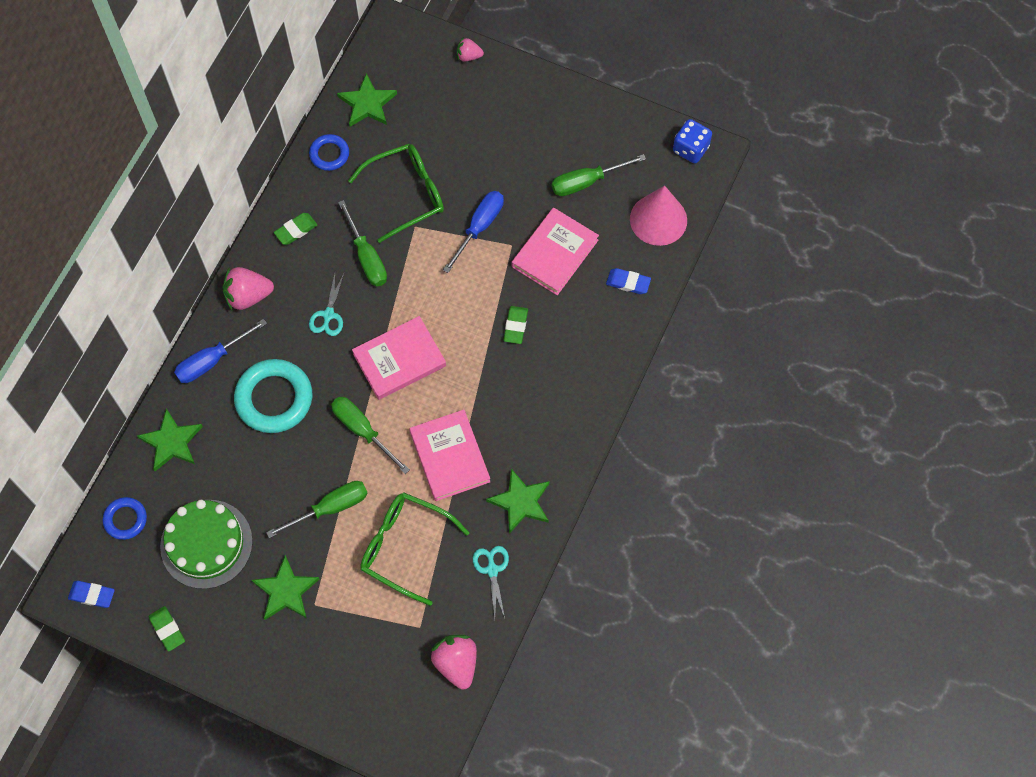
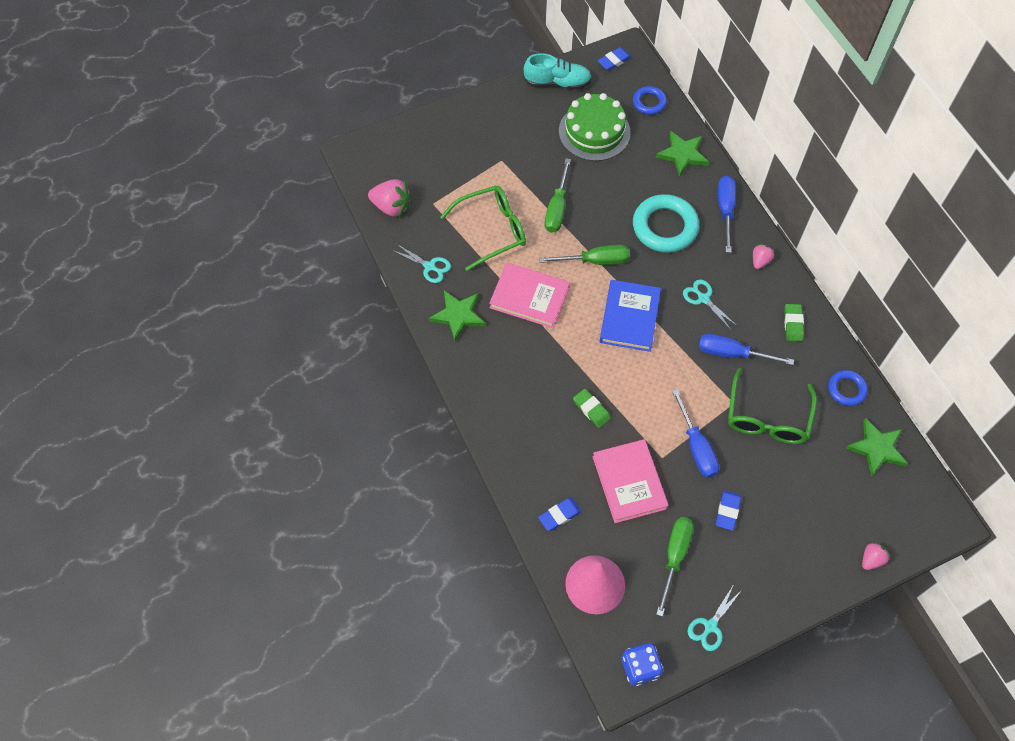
camera: 130 degrees right, 5 degrees down
(167, 629) = (557, 83): green eraser -> turquoise shoe
(248, 296) = (760, 261): pink strawberry -> pink strawberry, size x0.58
(286, 591) = (524, 152): green star -> none
(367, 257) = (732, 353): green screwdriver -> blue screwdriver
(399, 360) = (629, 317): pink book -> blue book
(516, 170) = (727, 511): none -> blue eraser
(617, 125) = (710, 626): none -> turquoise scissors

